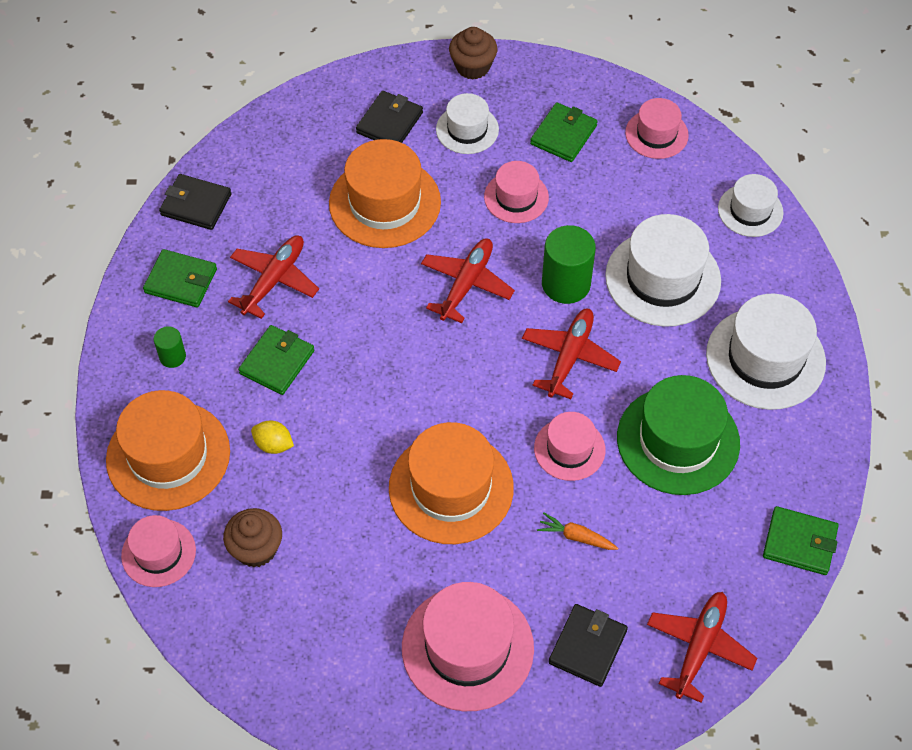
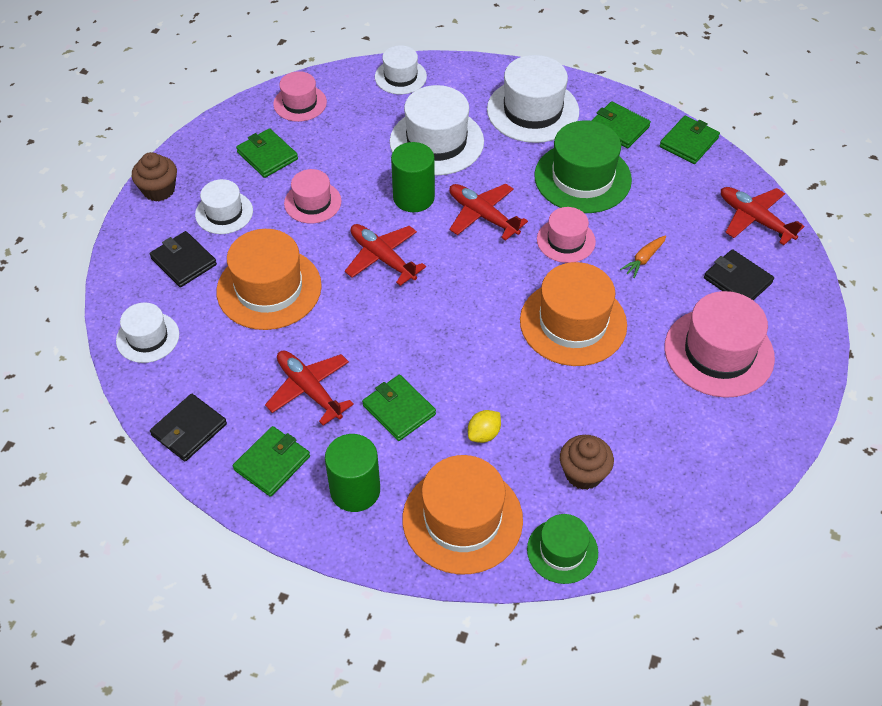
camera: 70 degrees left, 5 degrees down
(158, 553) = (562, 551): pink hat -> green hat
(172, 356) = (355, 490): green cylinder -> green cylinder, size x1.89
(287, 132) = (147, 337): none -> white hat
(785, 457) = (618, 127): none -> green wallet

